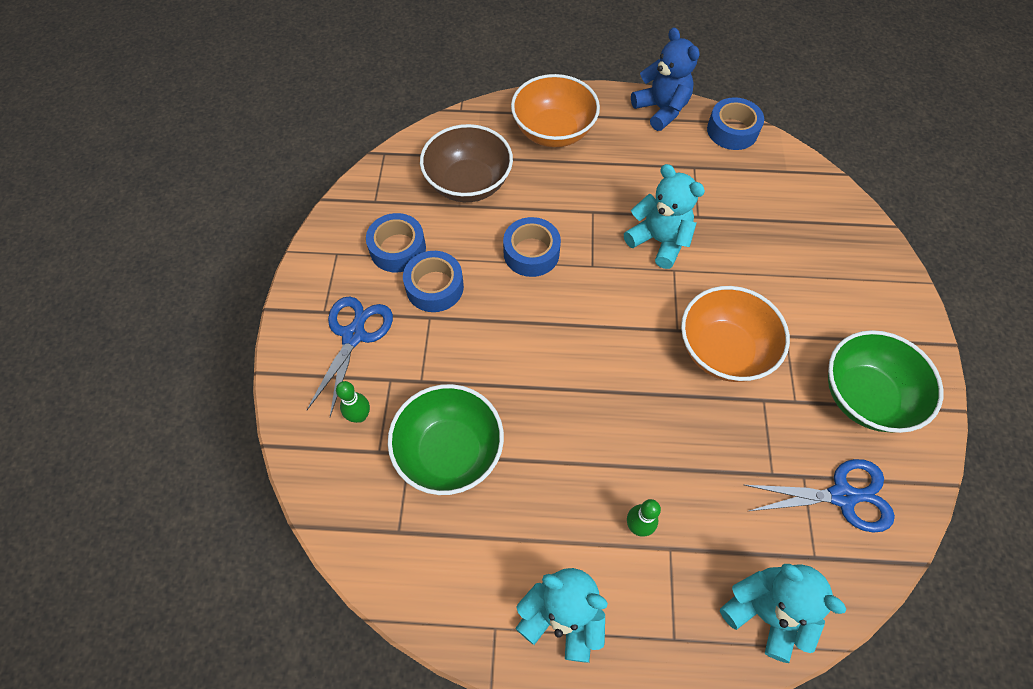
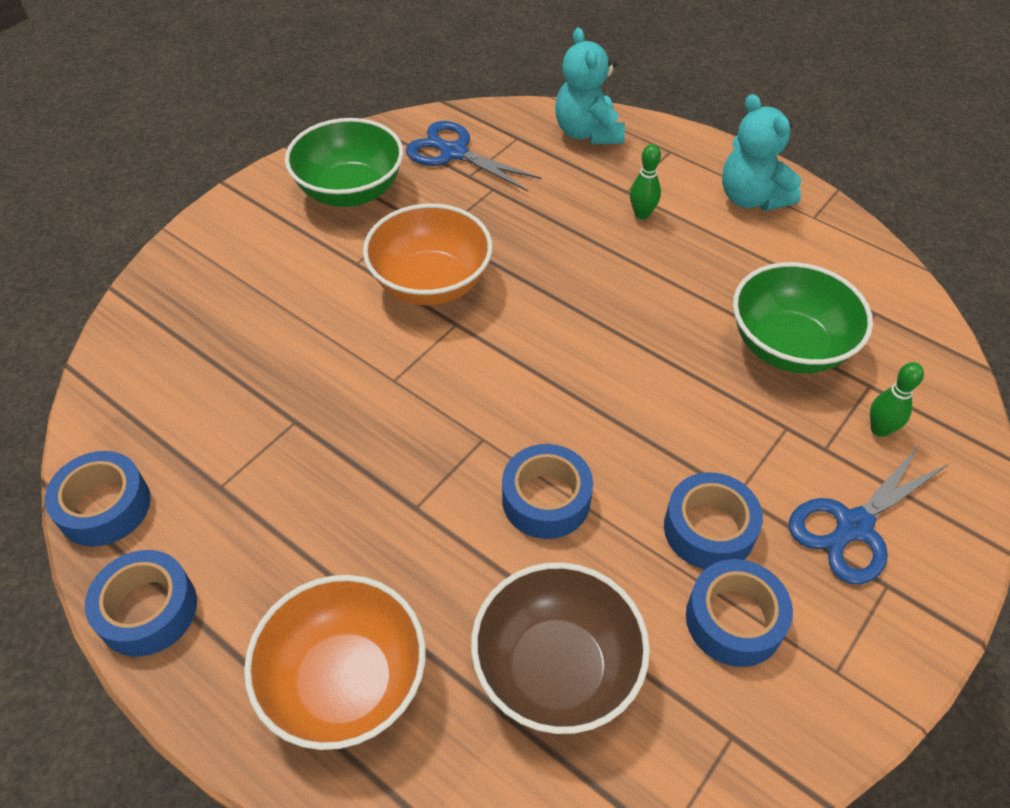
camera: 145 degrees left, 10 degrees down
(659, 241) = (374, 420): turquoise teddy bear -> none
(661, 109) = (148, 610): blue teddy bear -> blue tape

